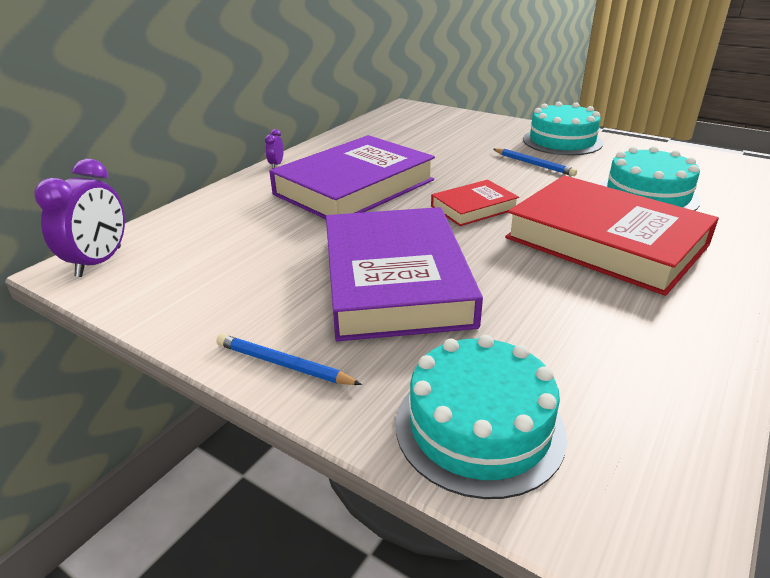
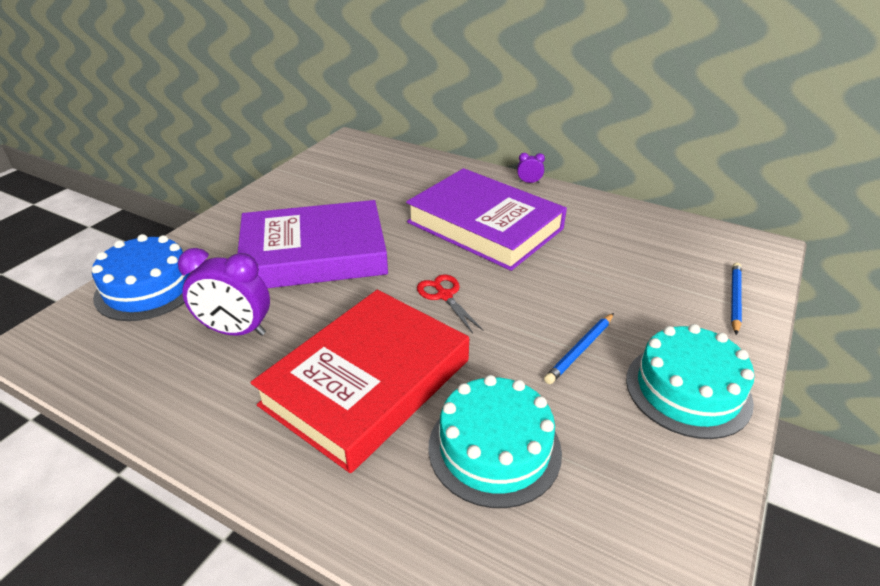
camera: 85 degrees right, 5 degrees up
(99, 262) = (356, 146): purple clock -> purple clock (236, 331)
(283, 364) = (231, 219): blue pencil -> blue pencil (735, 299)
(474, 208) = (444, 296): red book -> red scissors
(479, 427) = (148, 288): turquoise cake -> blue cake

